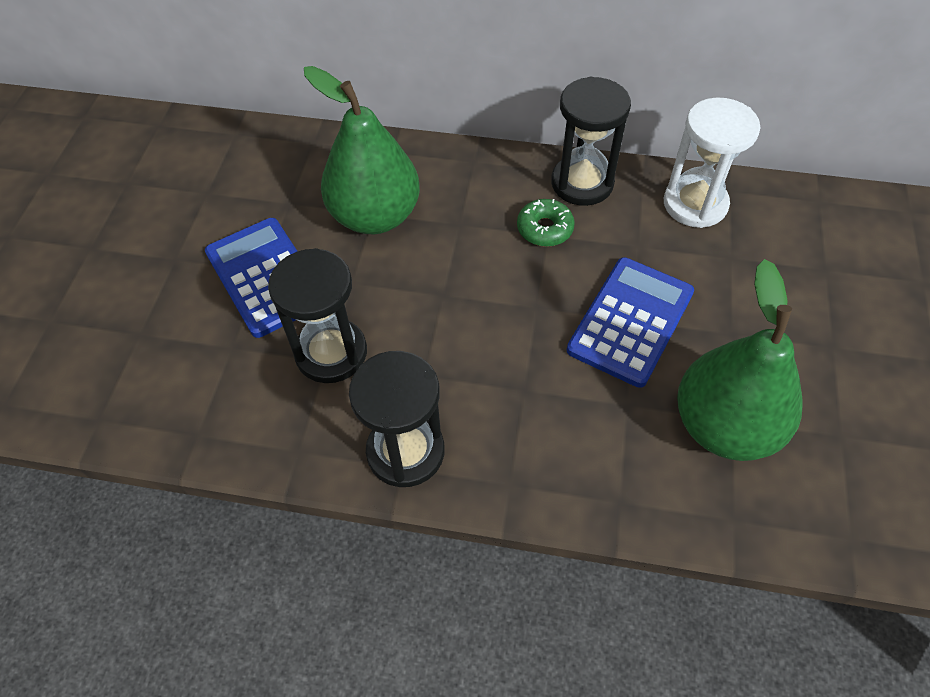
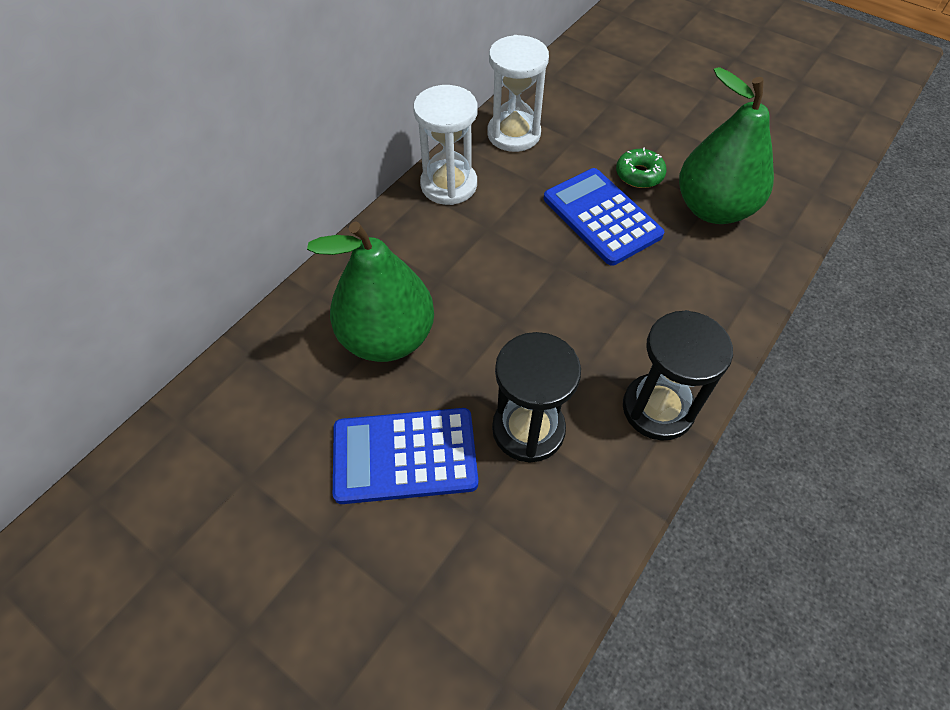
camera: 65 degrees left, 0 degrees up
(544, 229) = (481, 227): green donut -> green donut (639, 174)
(582, 183) = (449, 185): black hourglass -> white hourglass

